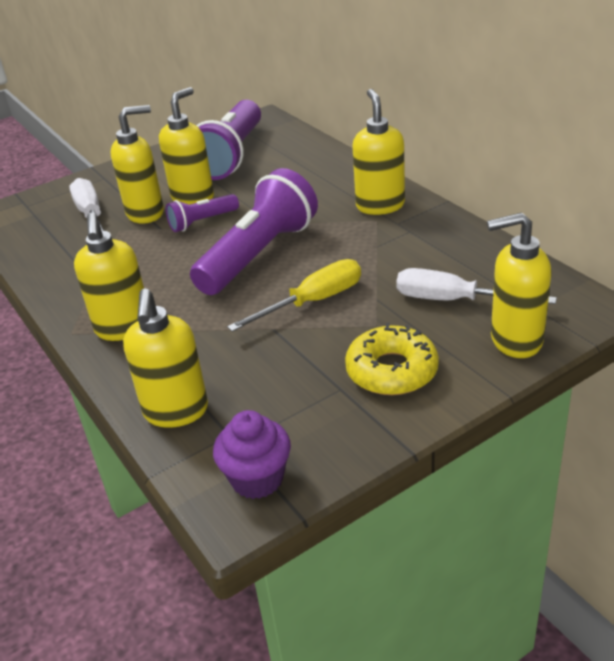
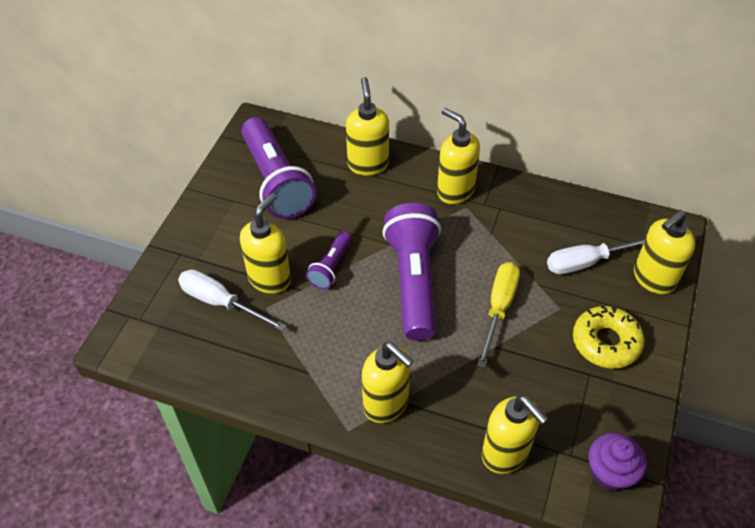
camera: 40 degrees left, 15 degrees up
(193, 198) = (294, 244): yellow soap dispenser -> yellow soap dispenser (368, 164)

